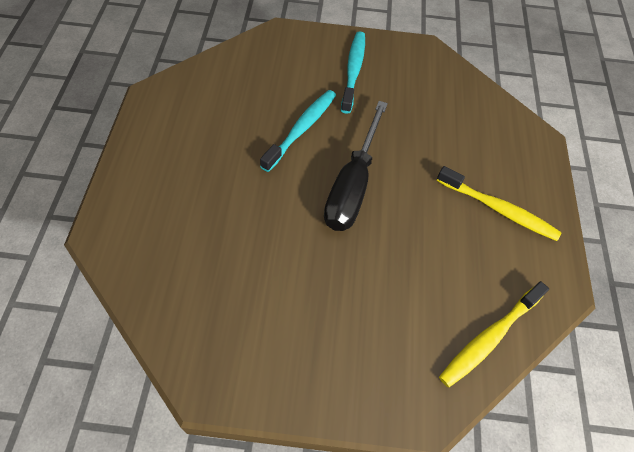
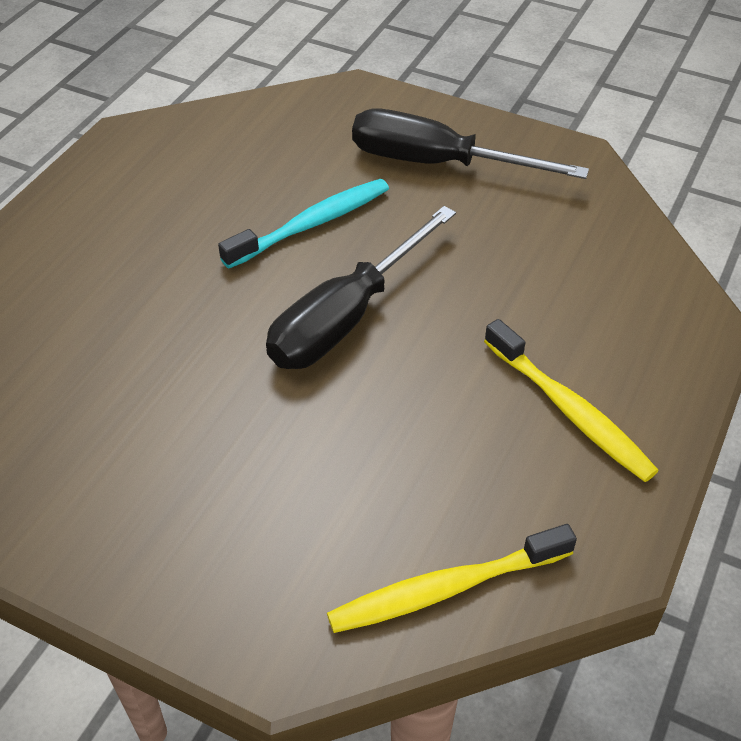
camera: 25 degrees right, 10 degrees down
(353, 71) = (437, 163): turquoise toothbrush -> black screwdriver

